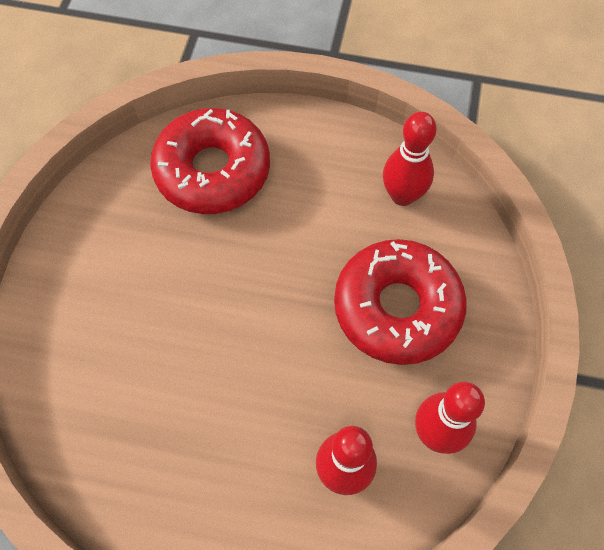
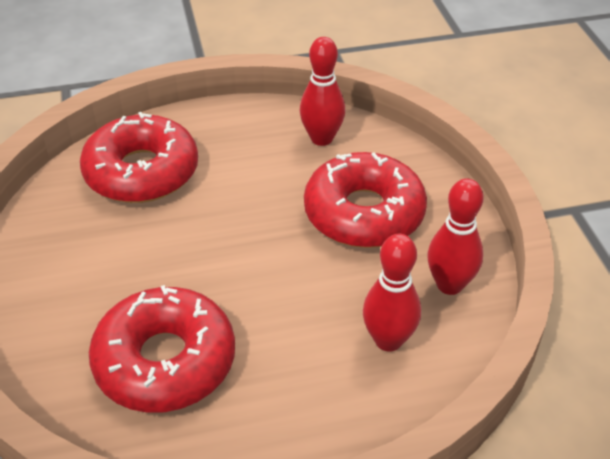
camera: 25 degrees left, 20 degrees down
(136, 400) = (165, 361): none -> red donut

